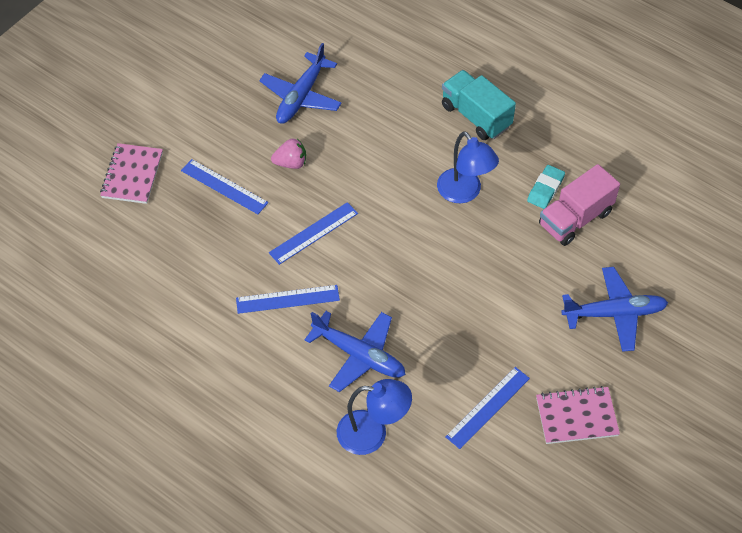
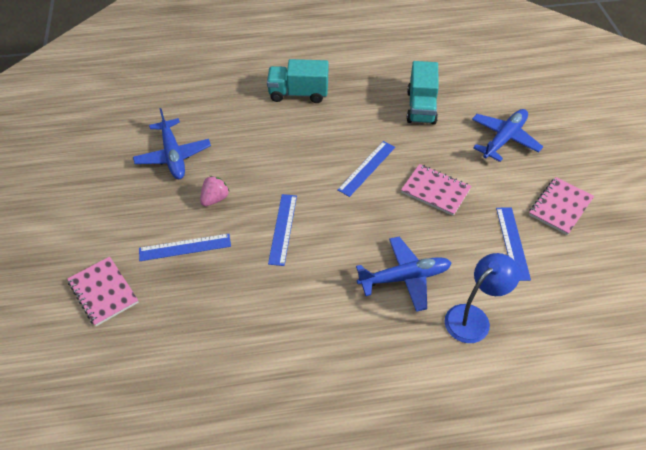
camera: 45 degrees left, 5 degrees down
(287, 299) = (317, 282): blue ruler -> blue ruler (367, 168)
(464, 193) = (345, 137): blue lamp -> none
(481, 307) = (435, 191): none -> pink notebook
(545, 189) = (386, 104): turquoise eraser -> none
(575, 219) = (421, 107): pink truck -> turquoise truck

